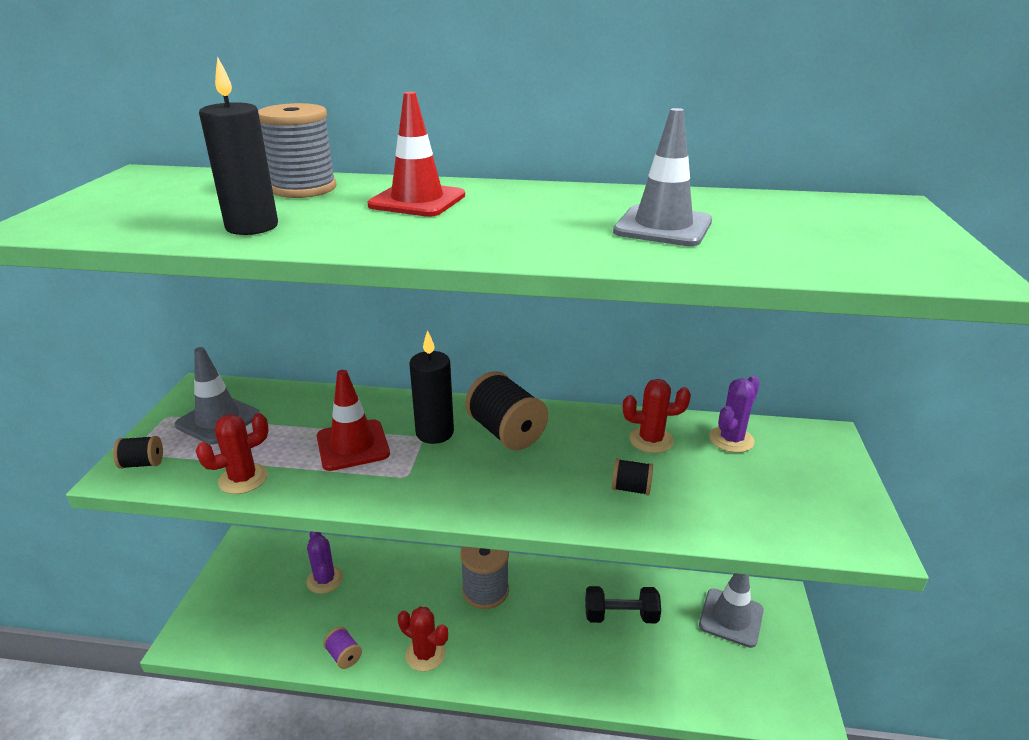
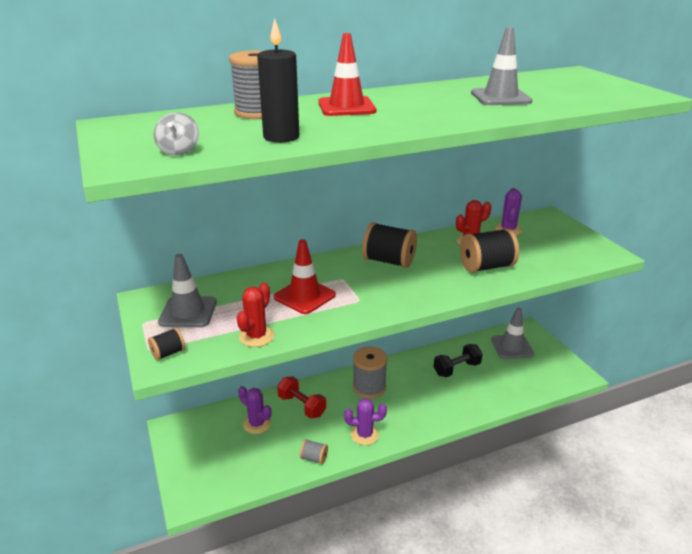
camera: 30 degrees left, 0 degrees up
(118, 221) = (179, 151): none -> grey spinning top
(344, 655) = (314, 458): purple spool -> grey spool
(389, 579) = (301, 406): none -> red dumbbell
(425, 654) = (364, 435): red cactus -> purple cactus
(434, 433) = (347, 274): black candle -> none
(631, 488) = (486, 267): black spool -> black spool, size x1.96

